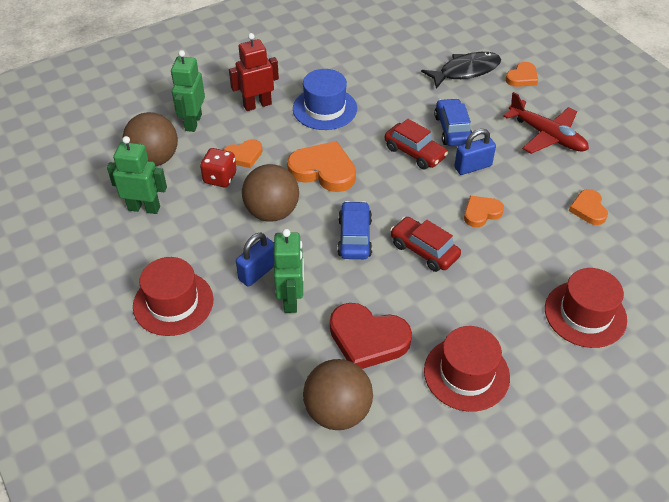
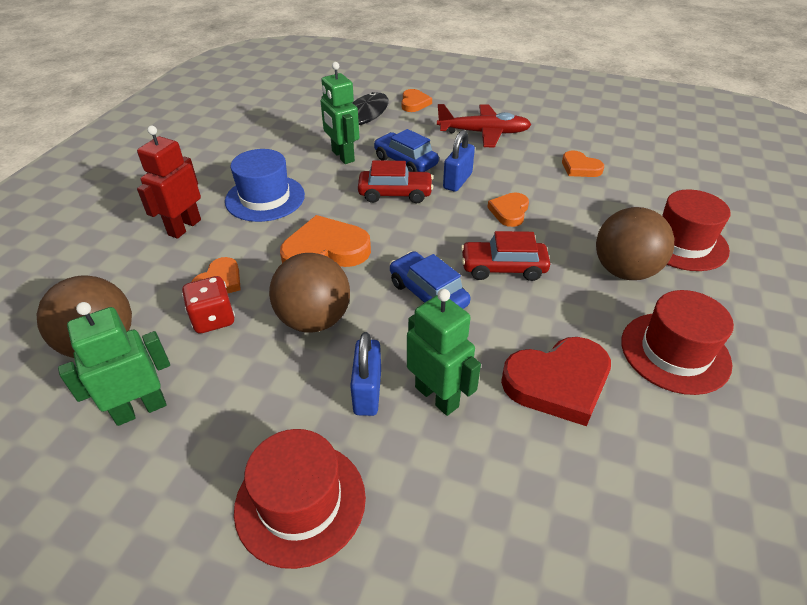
camera: 40 degrees left, 5 degrees down
(193, 122) = (118, 280): green robot -> green robot (342, 156)
(337, 411) = (626, 483): brown ball -> brown ball (624, 271)

